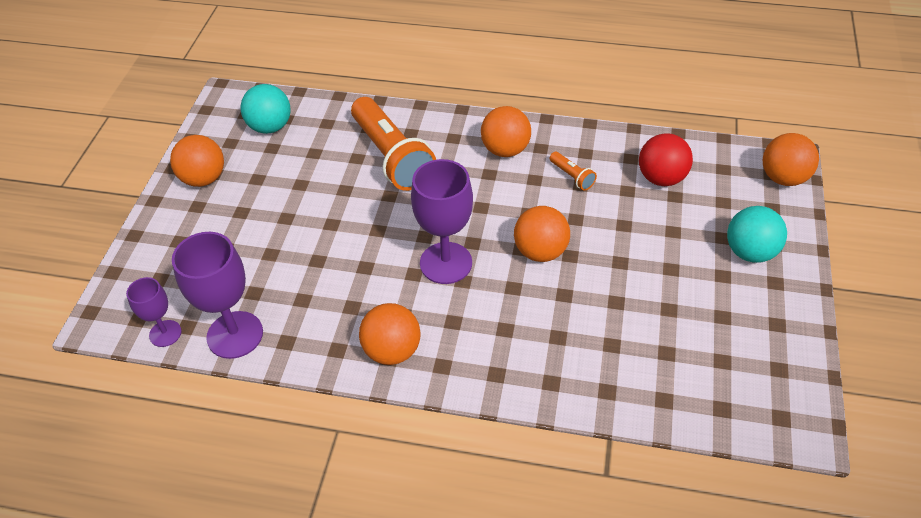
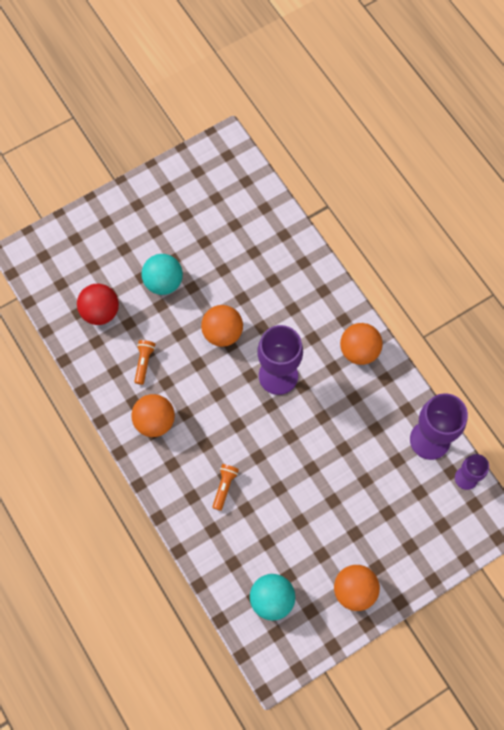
camera: 135 degrees left, 20 degrees up
(392, 157) = (224, 487): orange flashlight -> orange flashlight, size x0.42
(750, 252) = (124, 229): turquoise ball -> turquoise ball (163, 282)
(783, 178) = (41, 247): orange ball -> none

